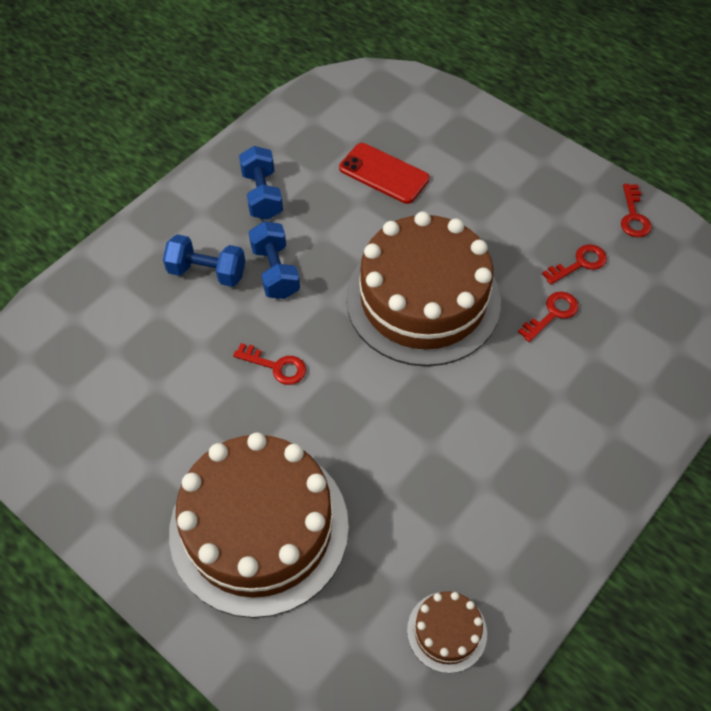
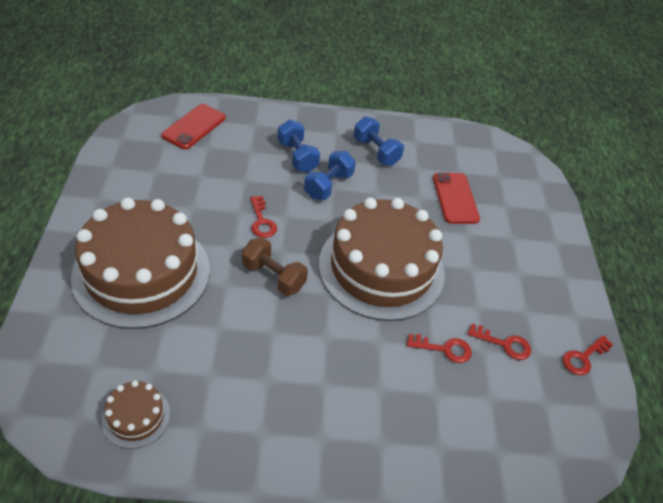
camera: 45 degrees right, 10 degrees down
(65, 345) = (194, 127): none -> red phone
(262, 195) = (376, 152): blue dumbbell -> blue dumbbell turned 75 degrees counterclockwise
(361, 402) = (273, 276): none -> brown dumbbell

